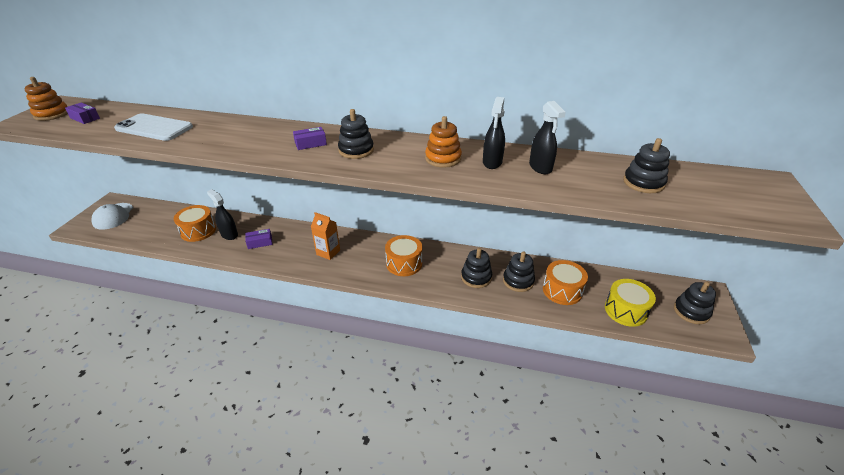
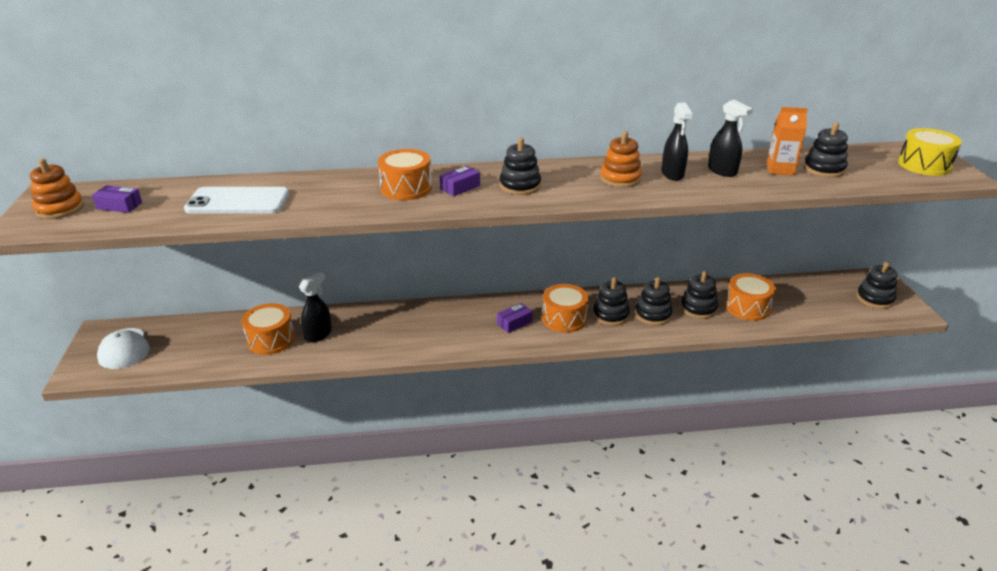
camera: 20 degrees left, 5 degrees down
(229, 234) = (318, 335): black spray bottle -> black spray bottle turned 105 degrees clockwise
(260, 242) = (368, 335): purple box -> purple box (514, 323)
(272, 137) = (406, 188): none -> orange drum
(328, 252) = (465, 327): orange carton -> orange carton (780, 170)
(442, 269) = (610, 315): none -> black stacking toy
(625, 310) = (817, 312): yellow drum -> yellow drum (924, 165)

